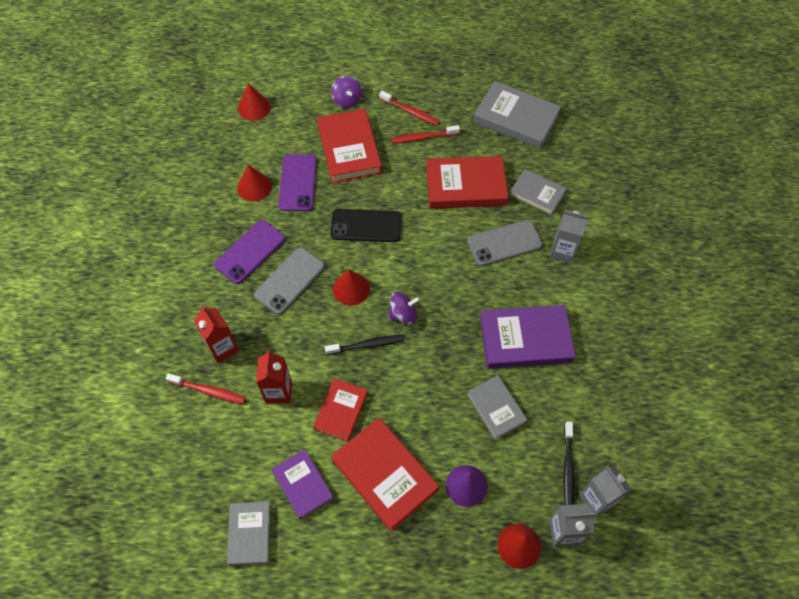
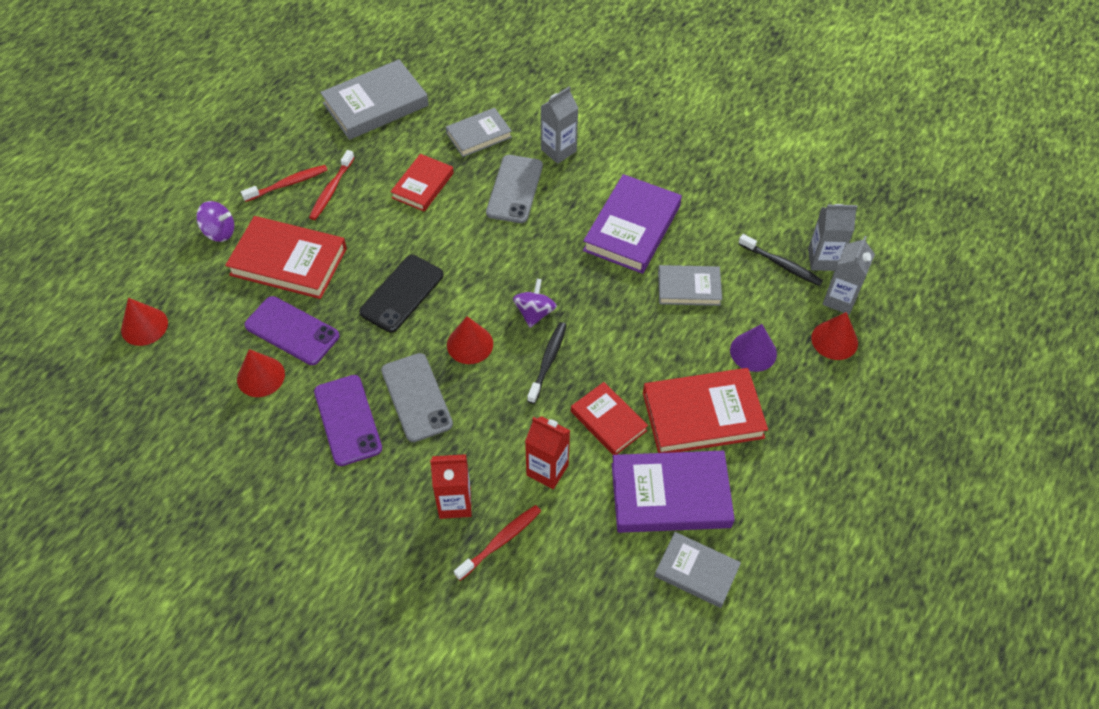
camera: 60 degrees left, 5 degrees down
(302, 485) = (670, 495): purple book -> purple book, size x1.64
(465, 186) = (423, 185): red book -> red book, size x0.61

